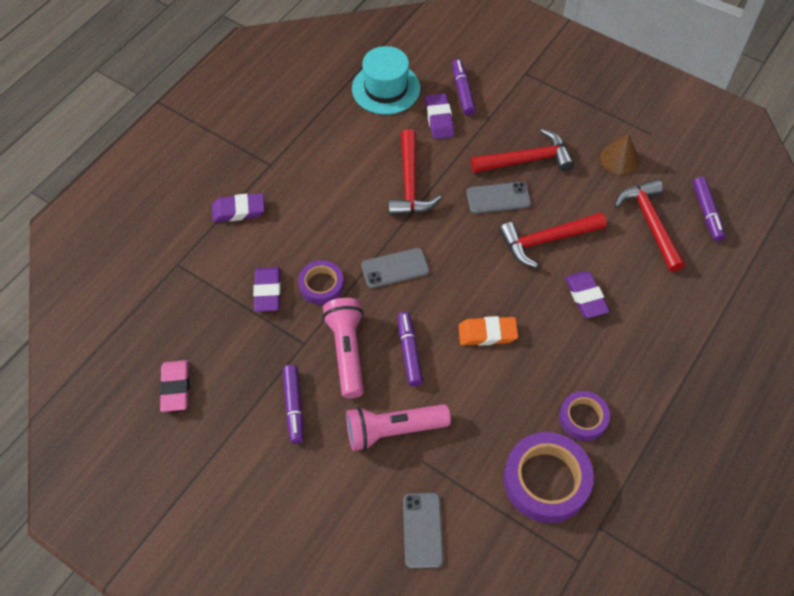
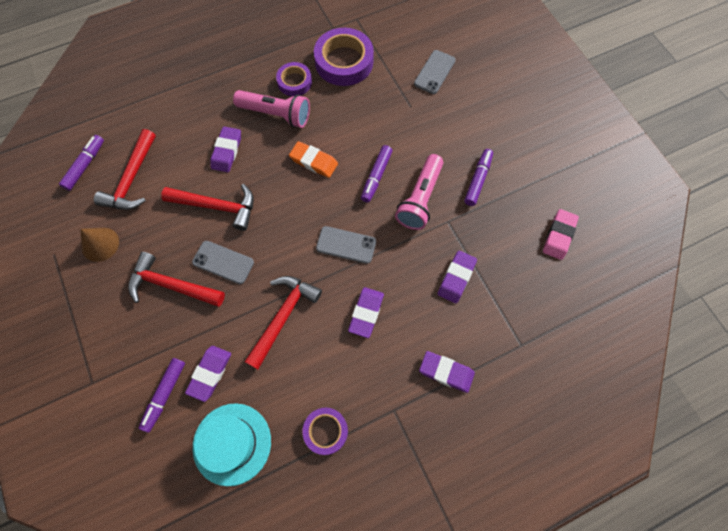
camera: 150 degrees left, 10 degrees up
(321, 285) = (411, 261): purple tape -> purple tape (325, 431)
(337, 221) = (366, 313): none -> purple eraser
(393, 431) = (419, 132): pink flashlight -> pink flashlight (276, 114)

